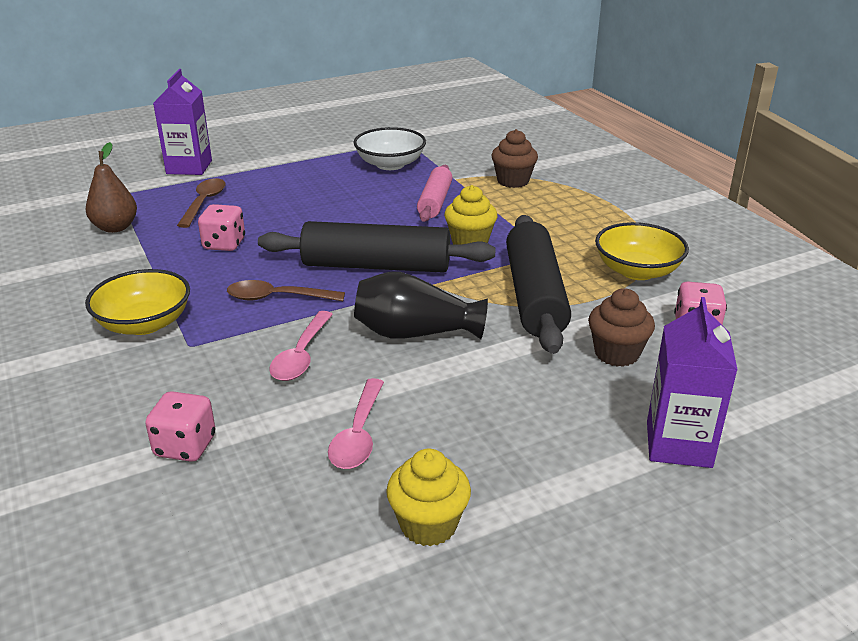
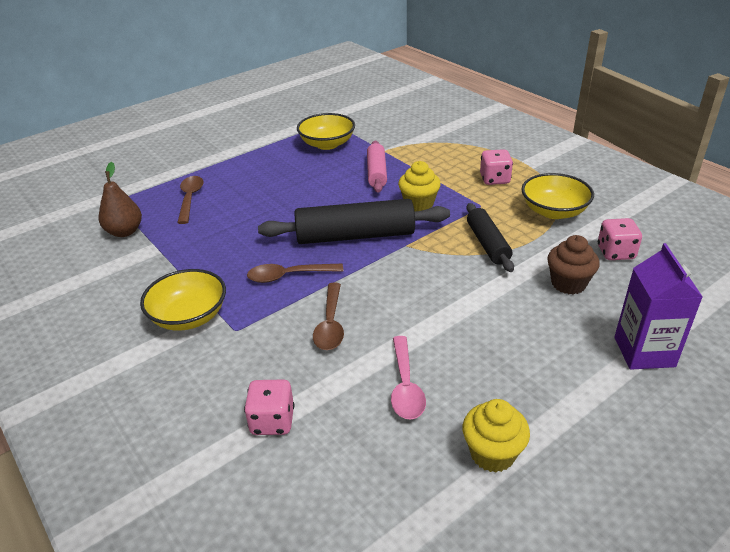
camera: 10 degrees left, 5 degrees up
(189, 167) = (163, 167): purple carton -> none
(224, 244) = (224, 234): pink dice -> pink dice (494, 179)
(301, 355) = (330, 324): pink spoon -> brown spoon
(390, 164) = (327, 144): white bowl -> yellow bowl
(415, 333) = (410, 290): black vase -> none
(513, 181) = (429, 147): brown cupcake -> none
(535, 296) = (487, 244): black rolling pin -> black rolling pin, size x0.60

